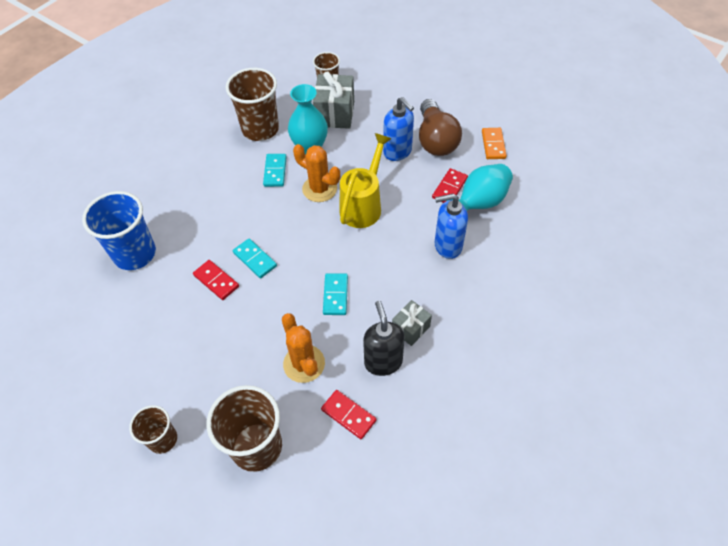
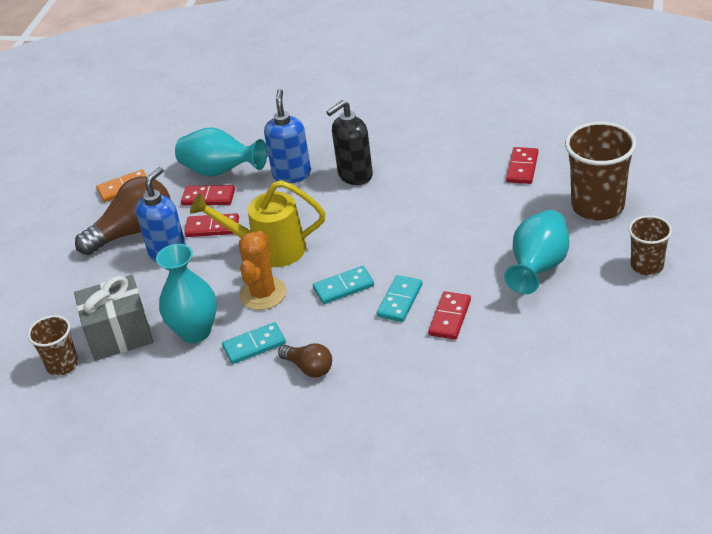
camera: 110 degrees left, 15 degrees down
(135, 254) = (464, 411): blue cup -> none
(220, 360) = (538, 268): none -> turquoise vase
(234, 191) = (309, 368): none -> brown light bulb
(260, 129) = (181, 396): brown cup -> none
(304, 364) = (495, 212): orange cactus -> none
(335, 295) = (404, 223): turquoise domino -> turquoise domino (343, 287)
(383, 362) = (454, 167): black soap dispenser -> black soap dispenser (355, 175)
(410, 328) = (407, 164): grey gift -> none
(411, 181) = (212, 227): none -> red domino
(447, 246) = (292, 174): blue soap dispenser -> blue soap dispenser turned 150 degrees counterclockwise

